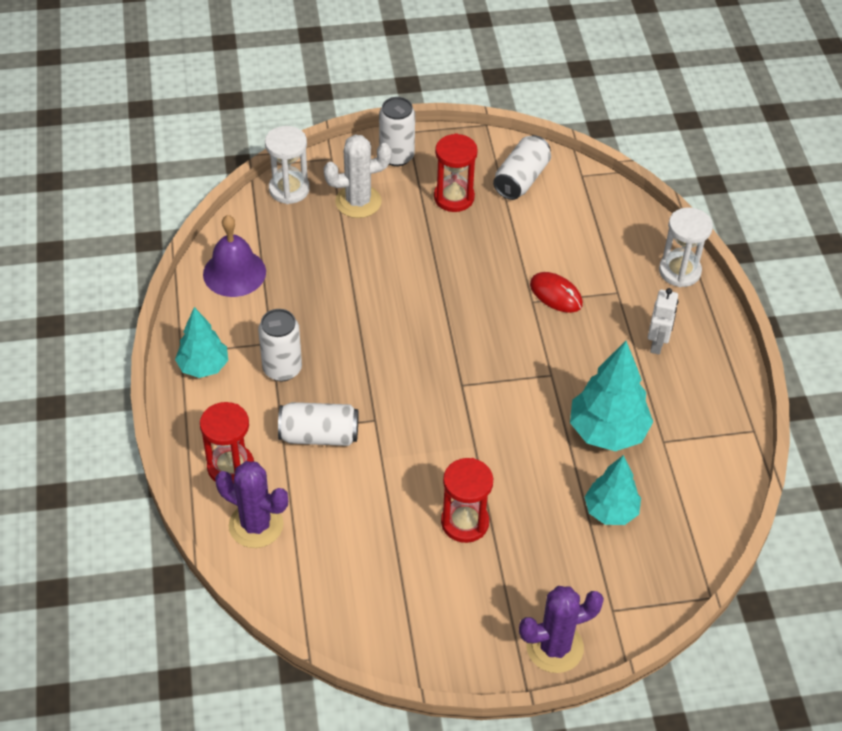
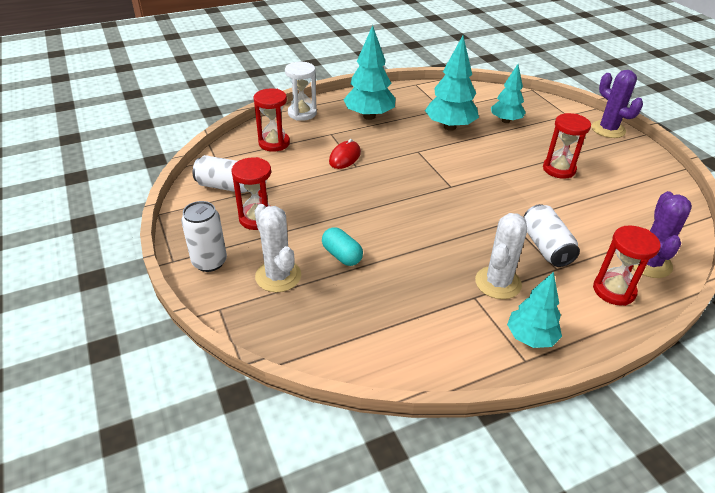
camera: 105 degrees left, 10 degrees down
(234, 273) = (406, 346): purple bell -> none
(282, 369) = (498, 283): white can -> white cactus
(289, 189) = (274, 331): white hourglass -> none
(370, 254) = (342, 255): none -> turquoise capsule
(606, 231) = (274, 143): none -> red hourglass
(657, 344) = (369, 116): white robot -> turquoise tree

